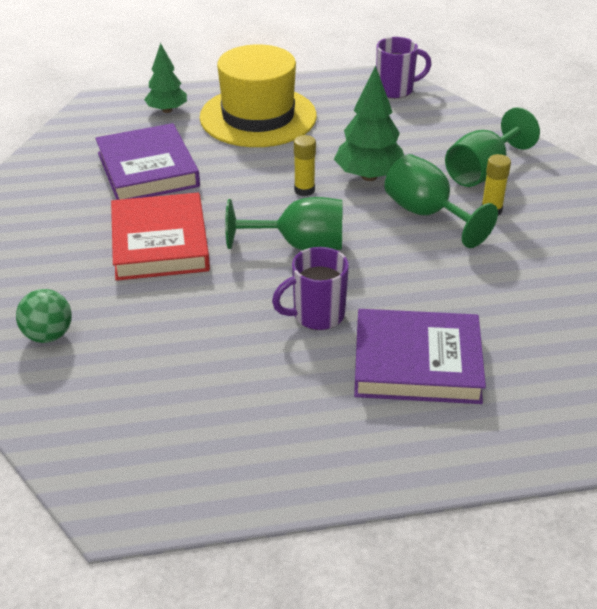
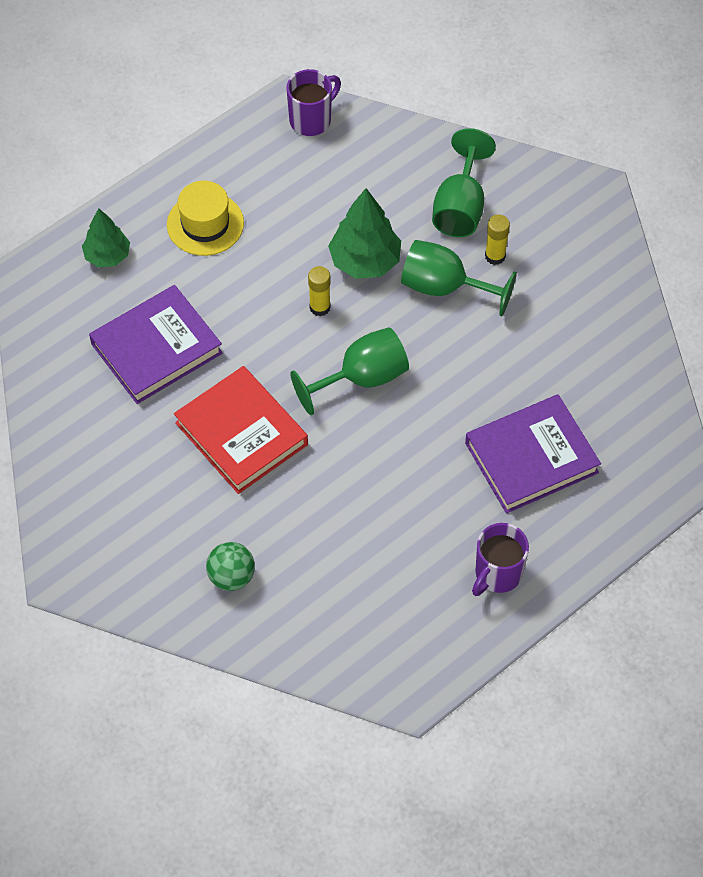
camera: 30 degrees left, 20 degrees up
(147, 169) = (156, 348): purple book -> purple book turned 75 degrees counterclockwise
(258, 117) = (205, 224): yellow hat -> yellow hat, size x0.60
(317, 315) = (427, 448): purple mug -> purple mug (497, 574)

